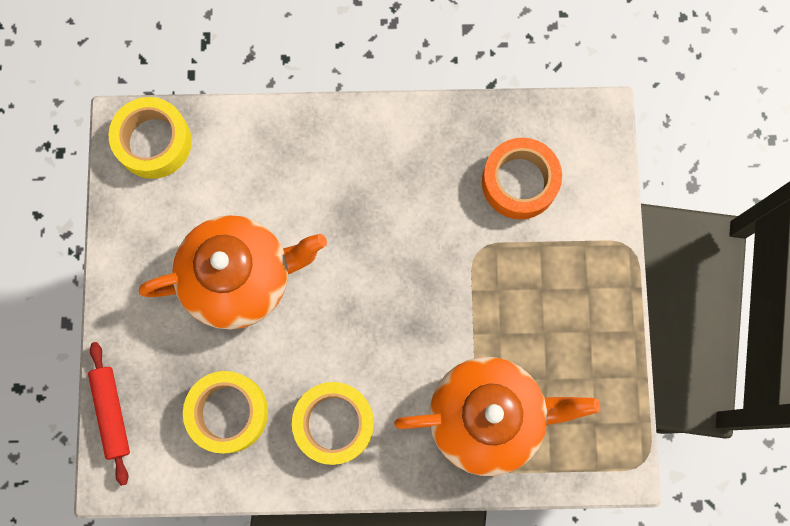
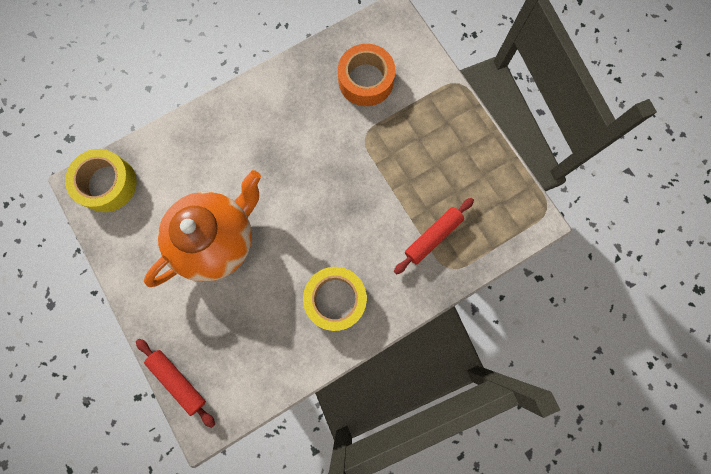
camera: 30 degrees left, 0 degrees up
(228, 412) = (260, 333): yellow tape -> none
(488, 416) = (433, 237): orange teapot -> red rolling pin

